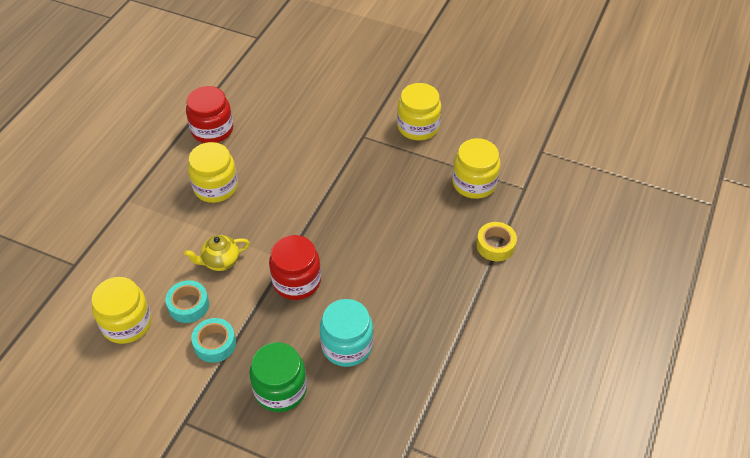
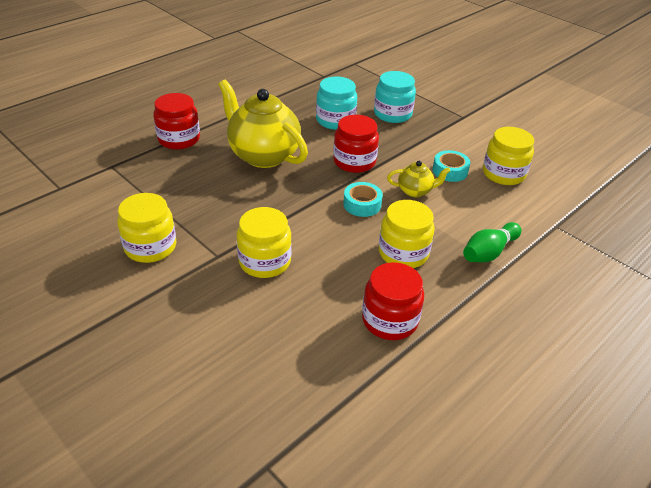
camera: 160 degrees left, 10 degrees down
(140, 212) = (488, 252): none -> green bowling pin
(215, 344) = (433, 145): turquoise tape -> turquoise tape (362, 204)
(280, 389) = (392, 114): green jar -> turquoise jar
(395, 255) = (263, 155): none -> yellow teapot
(474, 183) = (149, 182): yellow jar -> yellow jar (265, 261)
(495, 245) = (179, 139): yellow tape -> red jar

